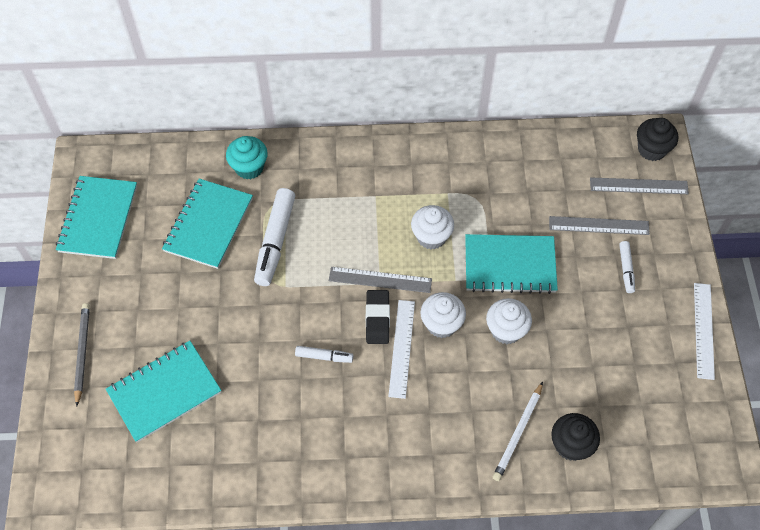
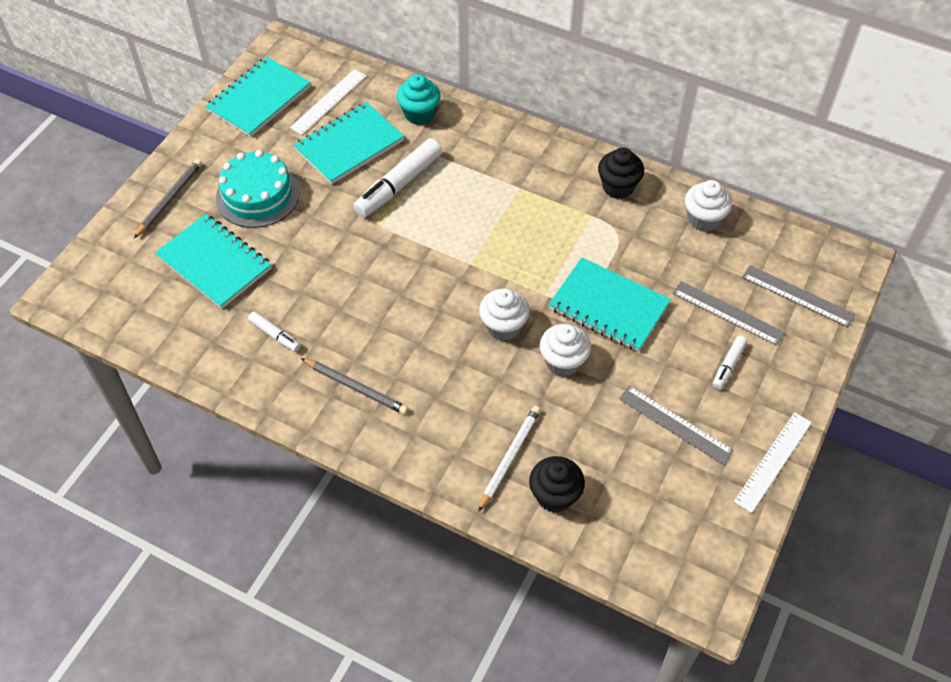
camera: 30 degrees right, 5 degrees down
(159, 310) = (257, 195): none -> turquoise cake
(164, 392) = (214, 263): turquoise notebook -> turquoise notebook turned 45 degrees clockwise
(324, 356) = (373, 301): white marker -> white marker (275, 335)
(360, 440) = (355, 387): none -> grey pencil
(377, 318) = (446, 293): black eraser -> none
(380, 280) = (472, 261): grey ruler -> grey ruler (675, 424)
(401, 348) = (450, 329): white ruler -> white ruler (328, 101)
(431, 237) = (548, 246): white cupcake -> white cupcake (703, 219)
(518, 433) = (509, 458): white pencil -> white pencil turned 150 degrees clockwise
(651, 149) = (836, 268): black cupcake -> black cupcake (618, 187)

